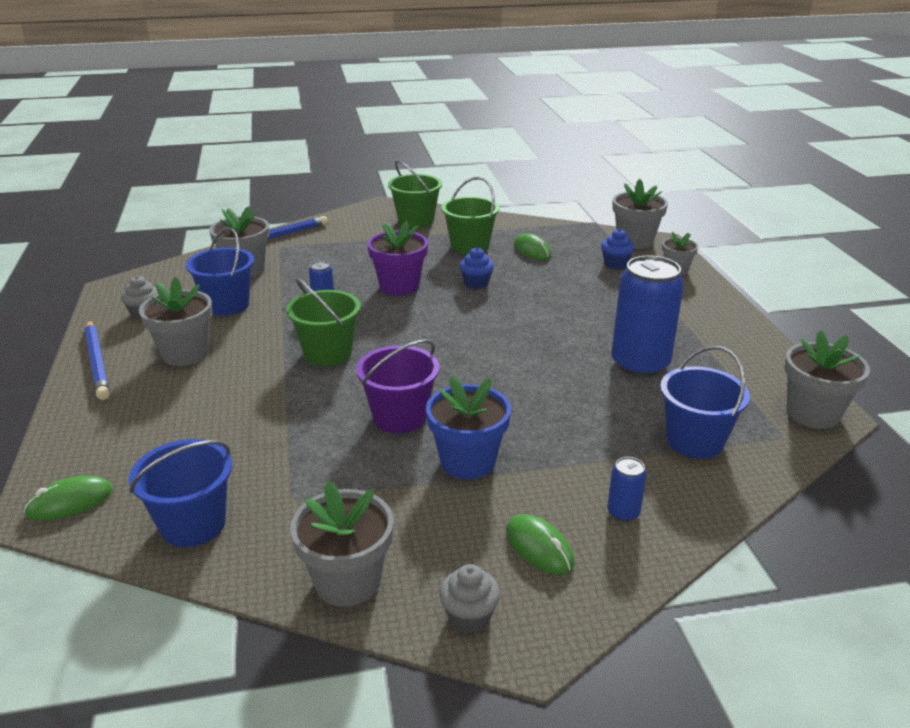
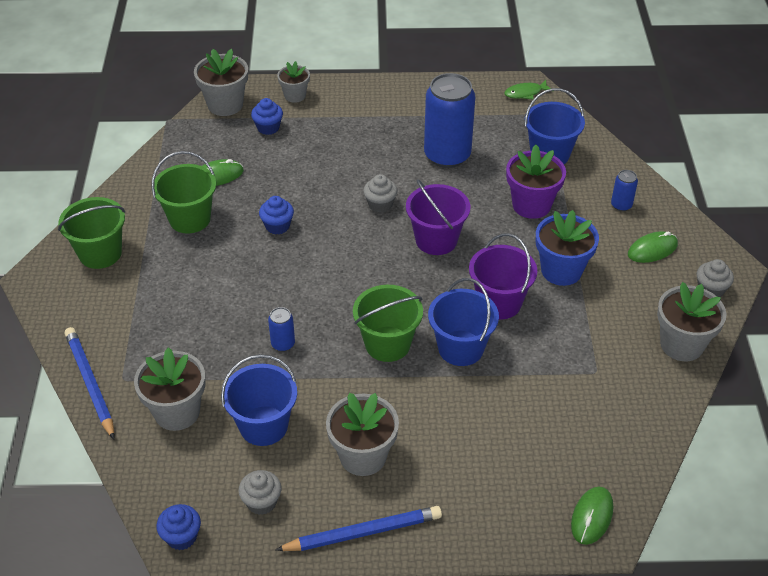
camera: 80 degrees left, 15 degrees up
(70, 502) = (592, 516): green mouse -> green mouse turned 45 degrees clockwise
(119, 287) = (181, 537): none -> blue cupcake
(193, 524) = (623, 431): blue bucket -> blue bucket (461, 348)
(399, 286) = (265, 282): purple flower pot -> purple flower pot (531, 205)
(490, 368) = (436, 240): none -> purple bucket
(532, 331) = (380, 204): none -> grey cupcake
(812, 413) = (525, 93): grey flower pot -> green fish

